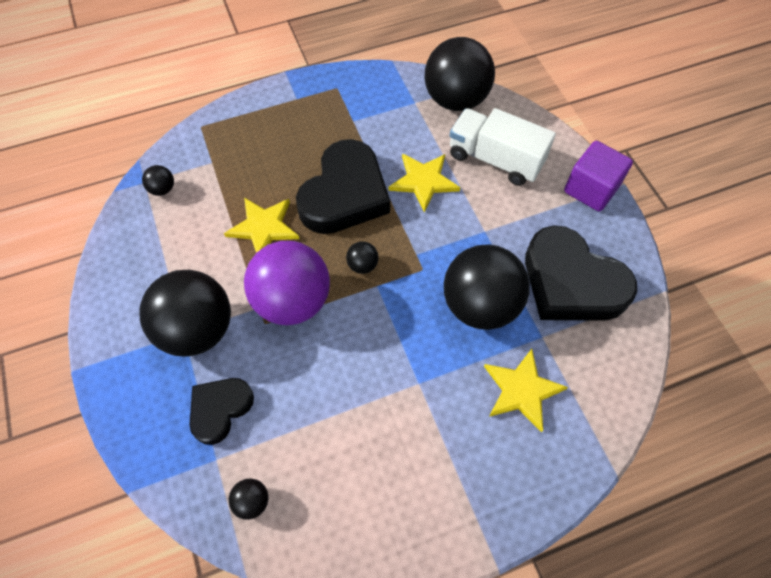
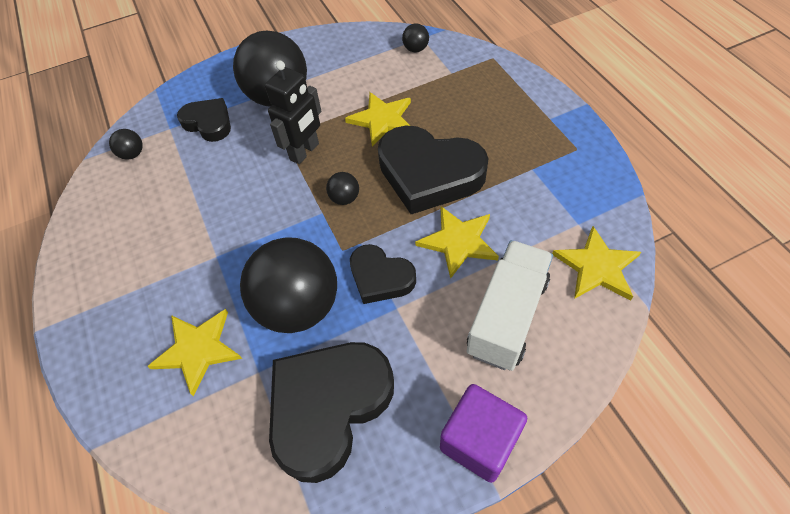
camera: 90 degrees right, 5 degrees down
(293, 301) = (305, 152): purple ball -> black robot
(455, 100) = (596, 267): black ball -> yellow star
(455, 240) = (380, 277): none -> black heart

